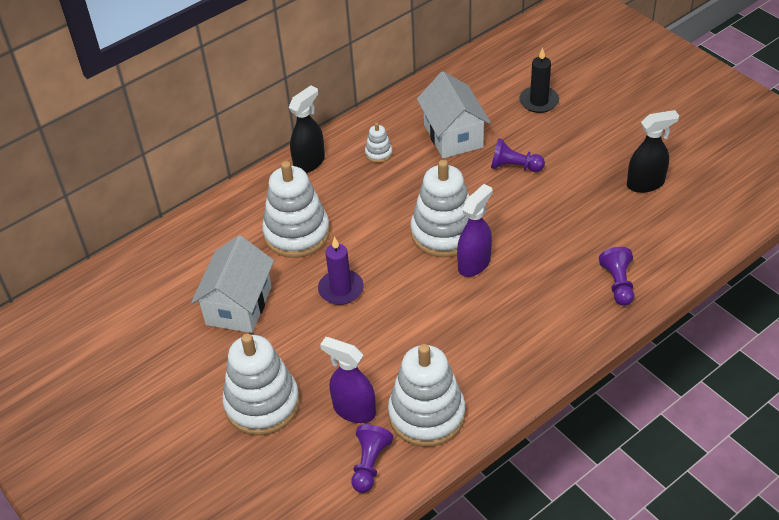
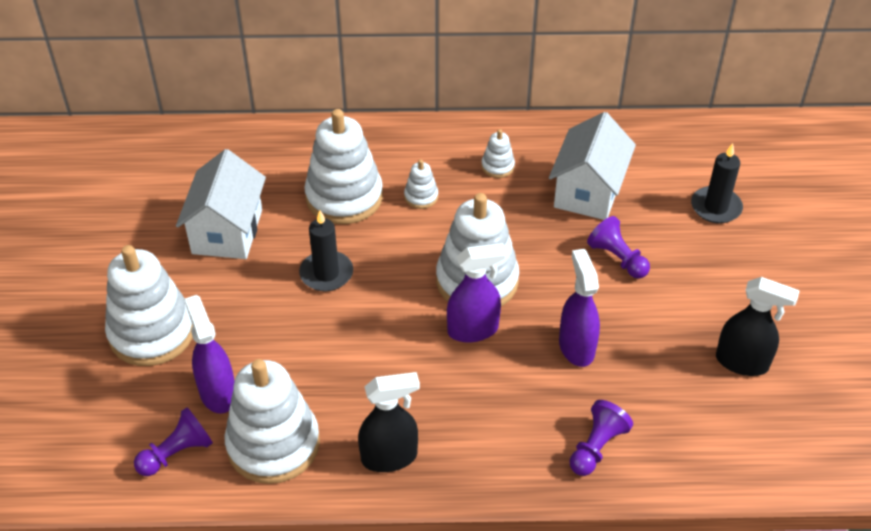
camera: 35 degrees right, 0 degrees up
(239, 305) = (227, 231): white house -> white house turned 45 degrees counterclockwise
(309, 162) = (425, 138): black spray bottle -> black spray bottle (389, 457)
(341, 289) = (326, 273): purple candle -> black candle
(349, 202) = (421, 197): none -> white stacking toy
(546, 234) = (576, 347): none -> purple spray bottle

